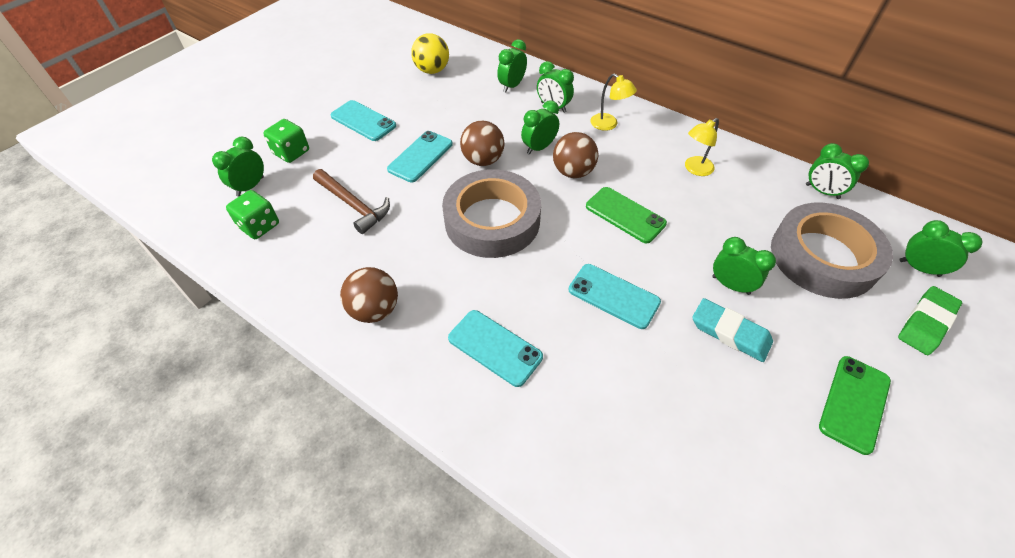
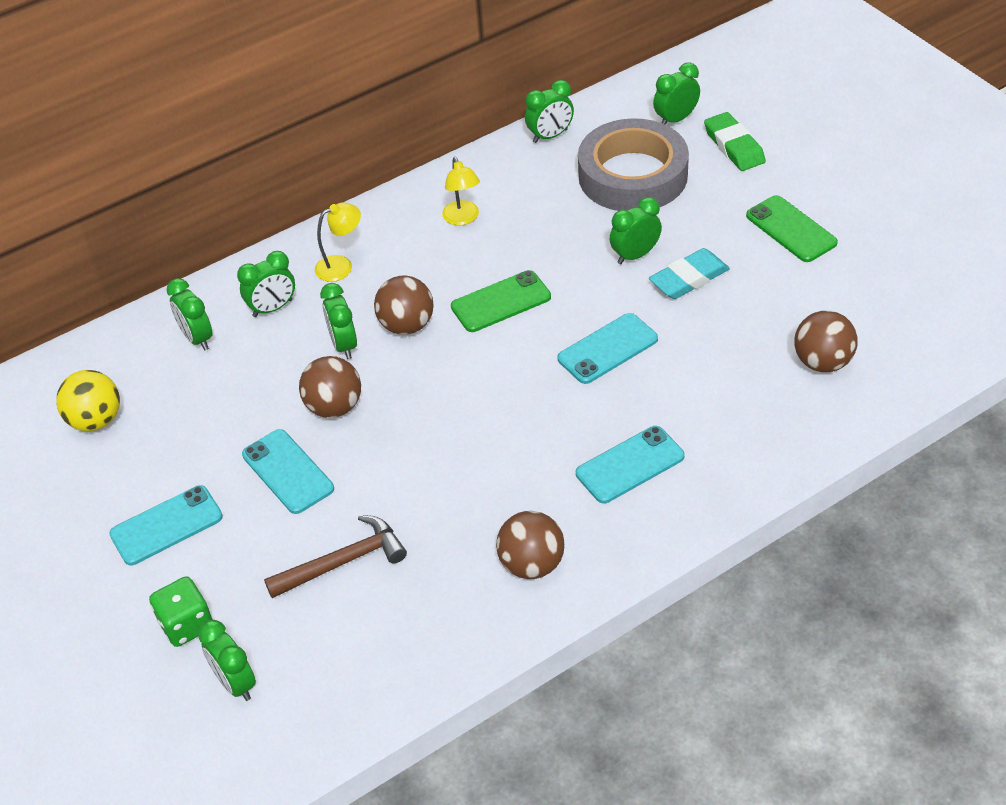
camera: 65 degrees left, 5 degrees down
(259, 226) = (326, 676): green dice -> none
(492, 220) = (447, 423): grey tape -> none
(692, 482) = (822, 362): none -> brown ball

